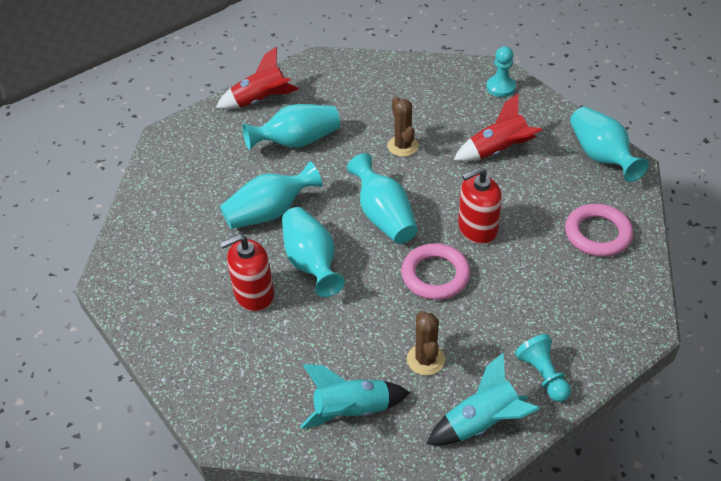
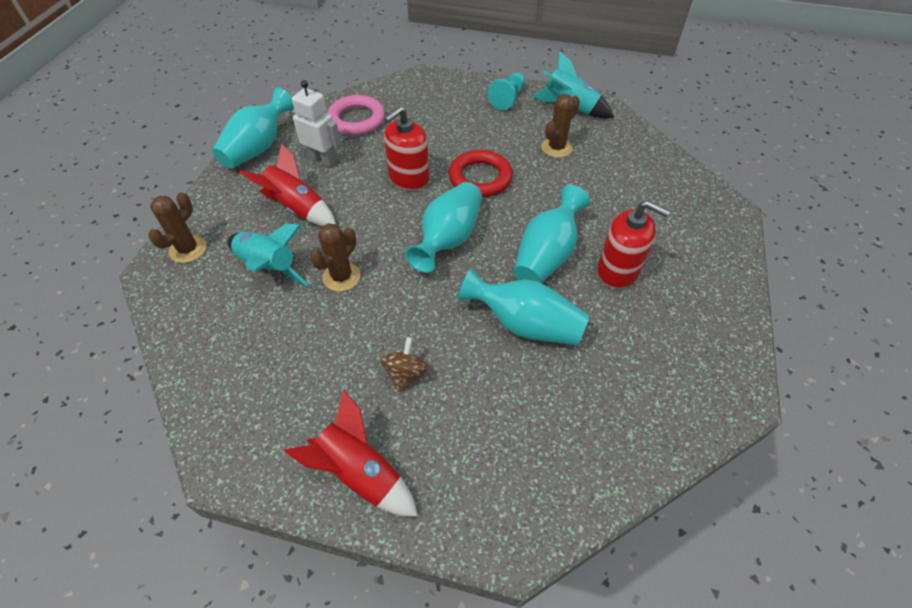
camera: 130 degrees left, 5 degrees up
(297, 141) = (405, 374): turquoise vase -> brown spinning top
(352, 410) = (634, 160): turquoise rocket -> turquoise rocket (268, 267)
(435, 275) = (480, 178): pink ring -> red ring
(477, 229) = (408, 178): red soap dispenser -> red soap dispenser turned 105 degrees clockwise
(500, 87) = (188, 249): turquoise pawn -> brown cactus
(550, 187) = (323, 160): none -> white robot

